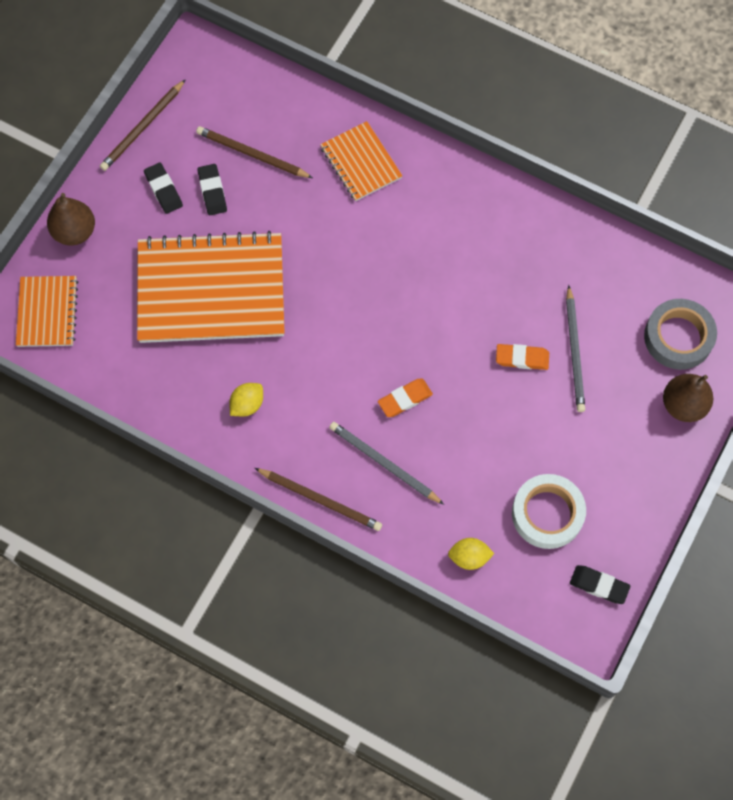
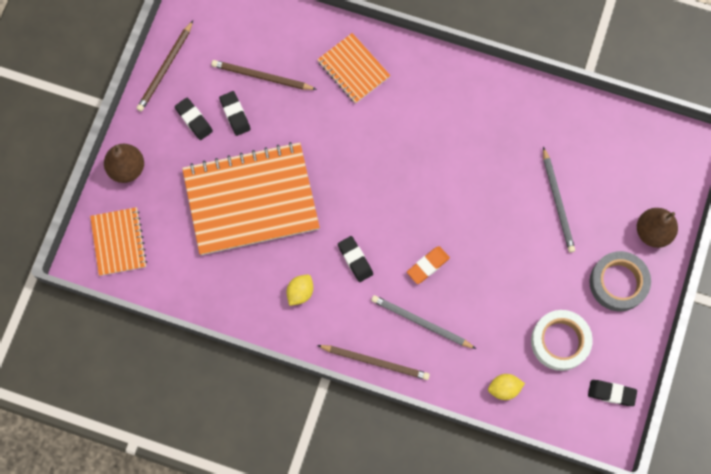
camera: 10 degrees left, 5 degrees up
(320, 378) = (355, 260): none -> black eraser
(522, 358) = (516, 215): orange eraser -> none
(678, 337) = (639, 176): grey tape -> grey tape (618, 283)

